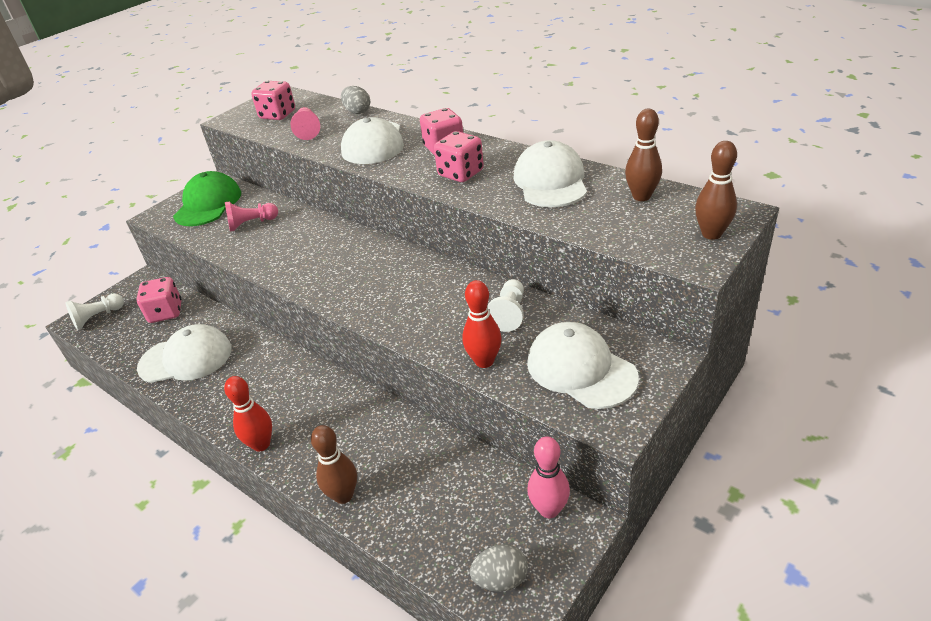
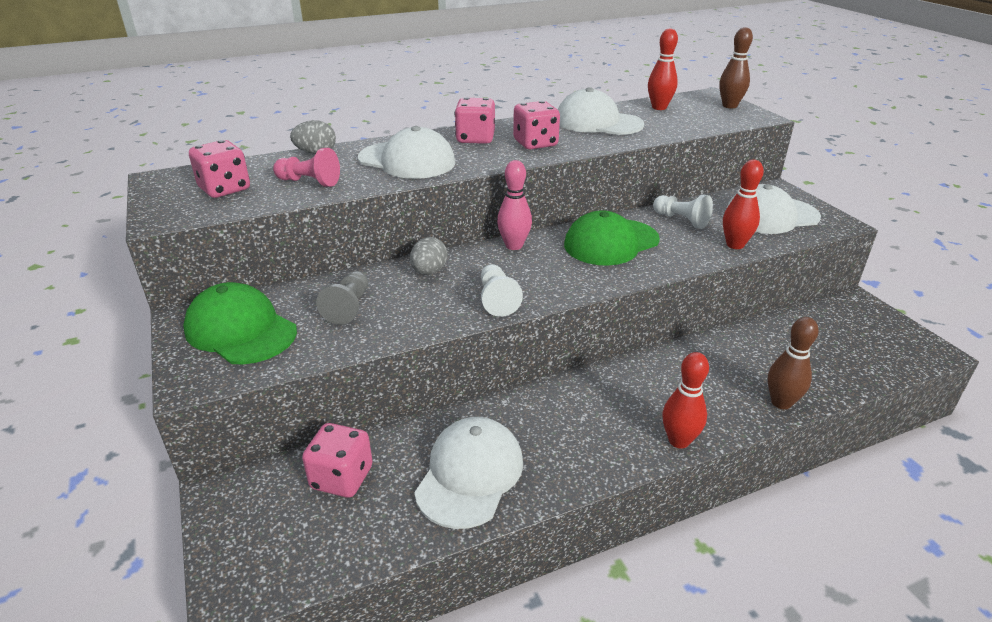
camera: 65 degrees left, 5 degrees down
(98, 317) = (258, 562): white pawn -> white pawn (497, 300)
(251, 224) = (348, 307): pink pawn -> grey pawn
(426, 290) = (611, 242): none -> green cap
(500, 579) = (901, 349): grey egg -> grey egg (429, 272)
(549, 509) = (840, 309): pink bowling pin -> pink bowling pin (514, 246)
(641, 196) = (659, 107): brown bowling pin -> red bowling pin

